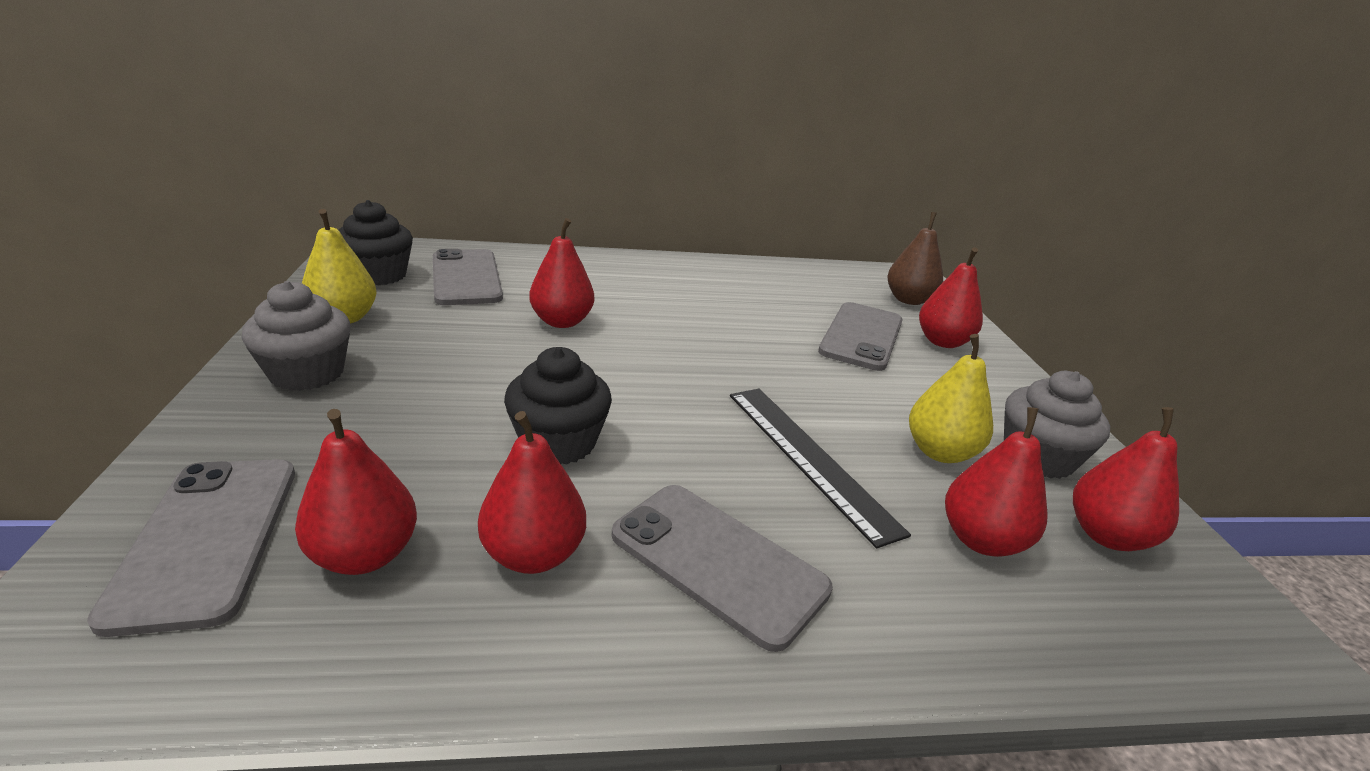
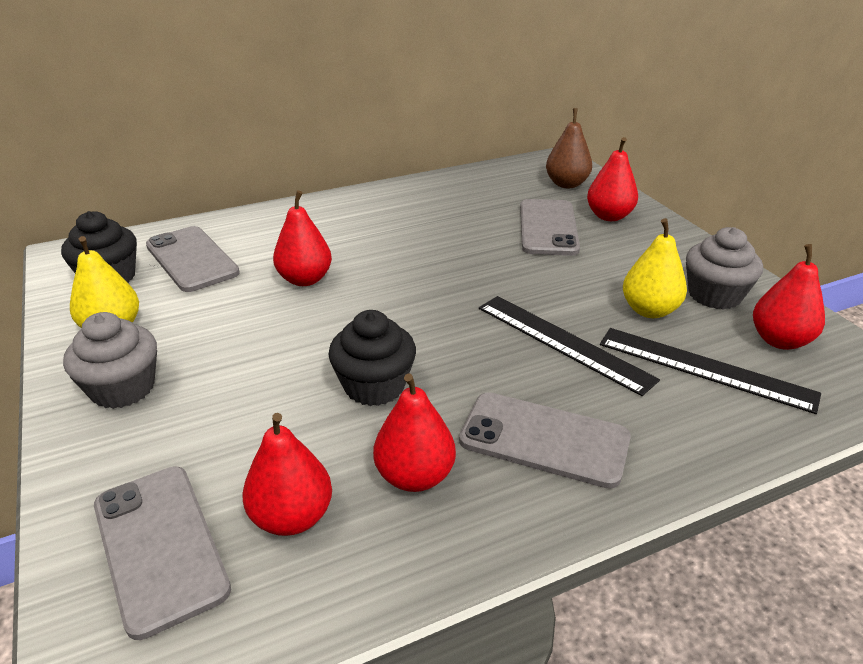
camera: 15 degrees left, 5 degrees up
(981, 540) = (705, 368): red pear -> black ruler

